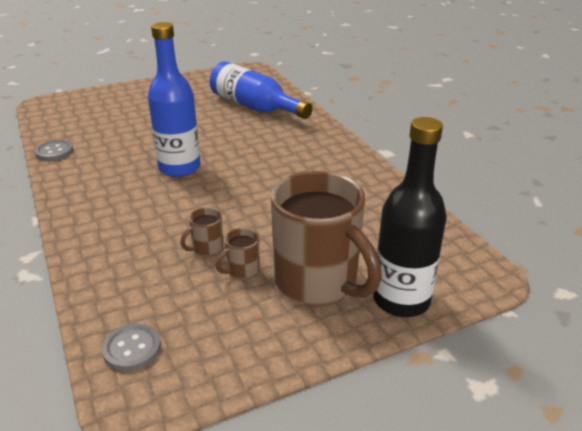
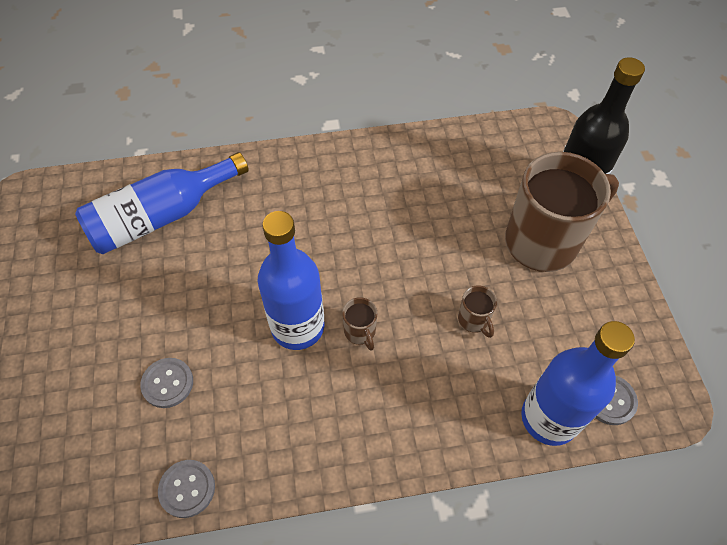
camera: 75 degrees left, 25 degrees up
(109, 306) = (549, 418): none -> blue bottle
(127, 132) = (167, 383): none -> grey button
(242, 271) = (515, 296): brown mug -> brown mug (360, 332)

